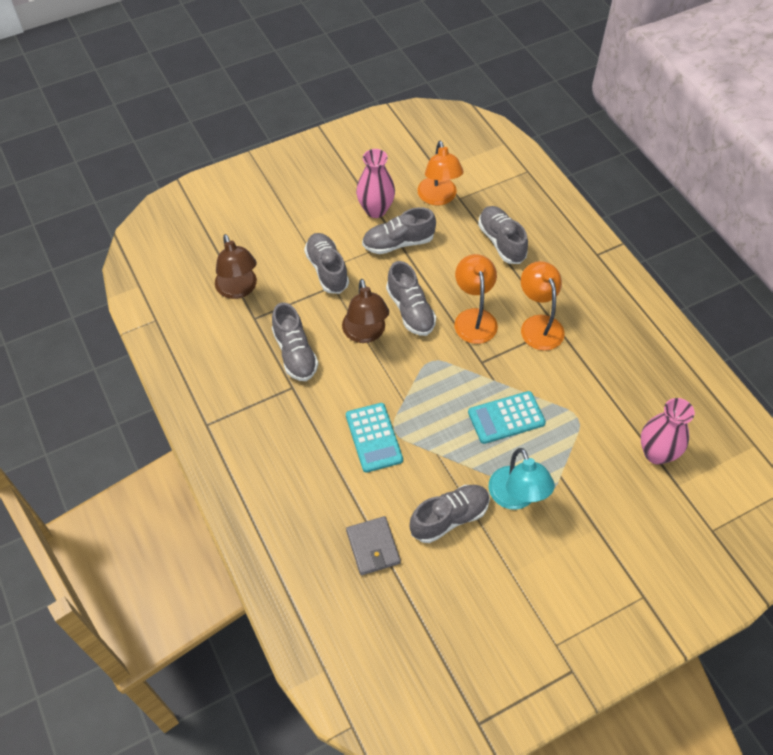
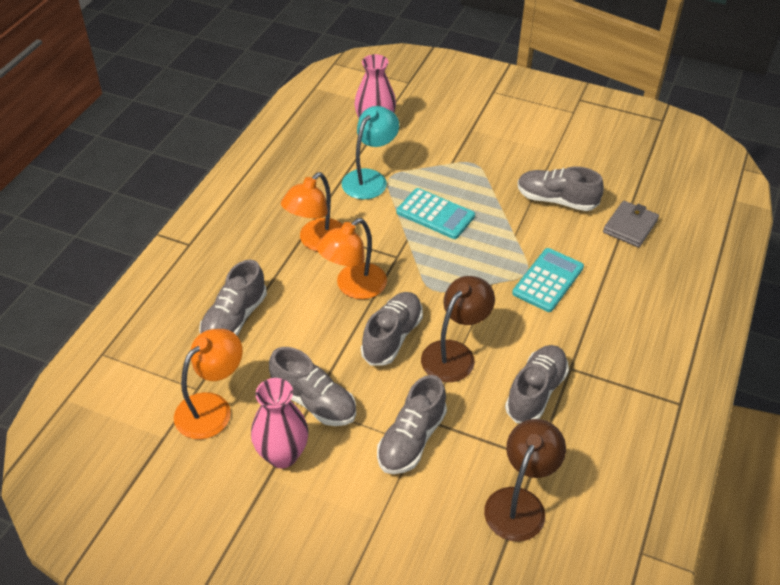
camera: 130 degrees left, 10 degrees down
(516, 497) = (497, 176): turquoise lamp -> turquoise lamp (370, 178)

